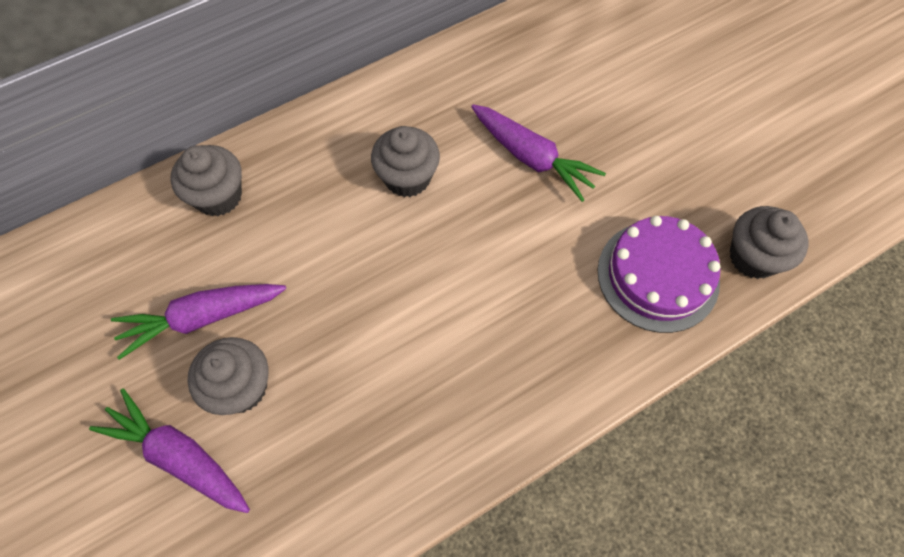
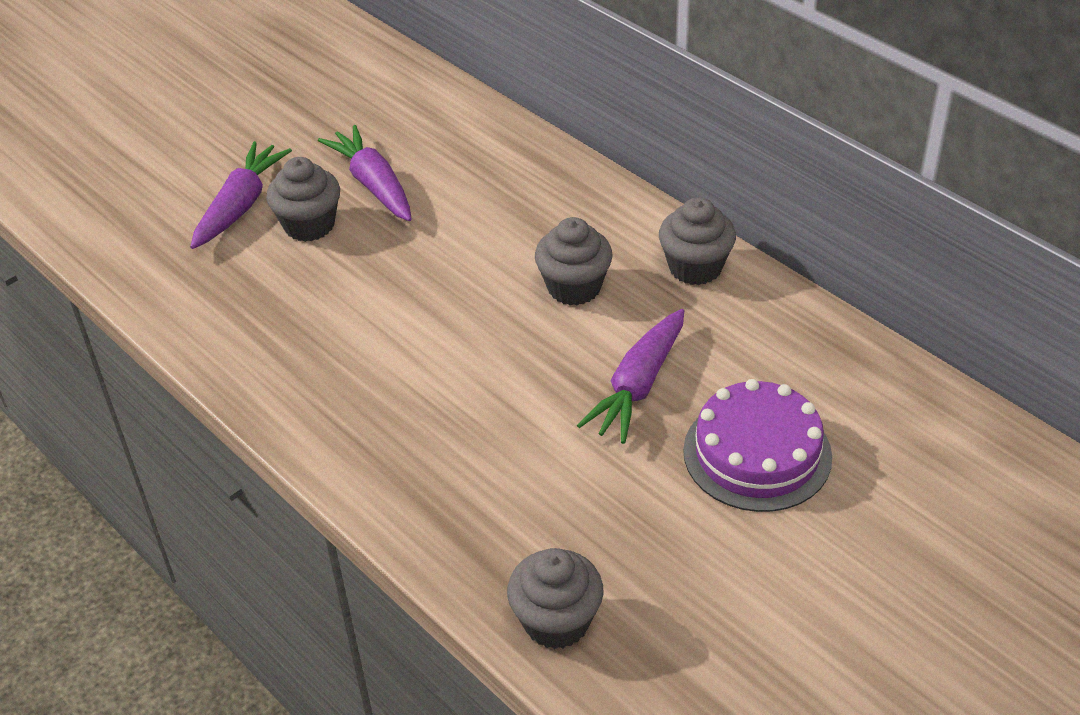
camera: 80 degrees right, 20 degrees down
(218, 196) = (508, 161): grey cupcake -> grey cupcake (695, 267)
(658, 276) = (504, 524): purple cake -> purple cake (757, 453)

